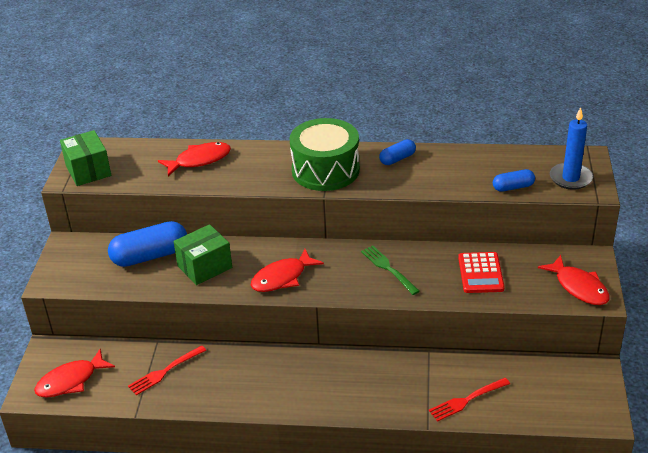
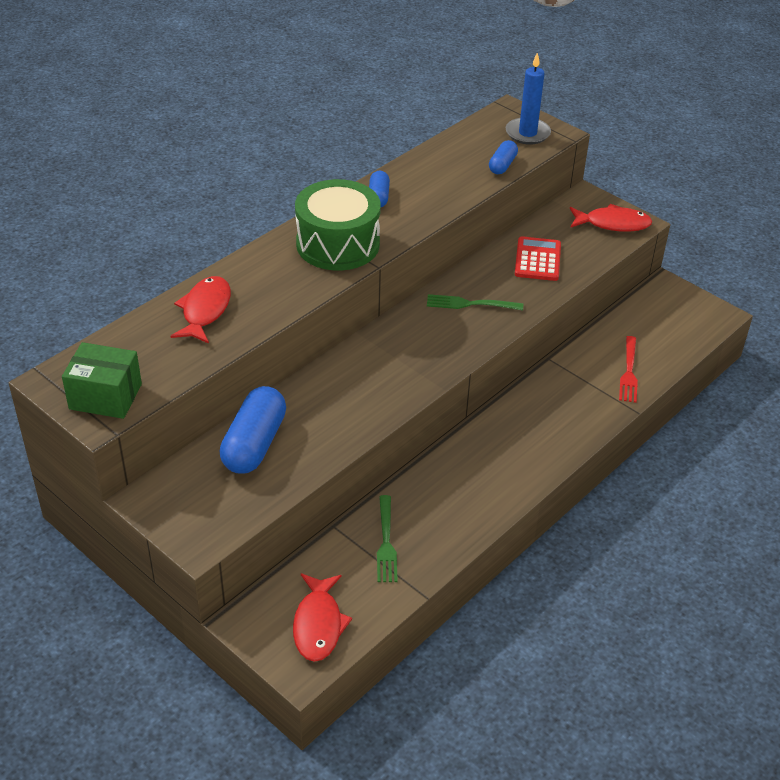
camera: 55 degrees left, 5 degrees up
(165, 371) = (386, 542): red fork -> green fork
(204, 267) = (322, 414): green box -> none
(282, 278) = (404, 372): red fish -> none
(480, 273) = (538, 260): red calculator -> red calculator turned 120 degrees counterclockwise

